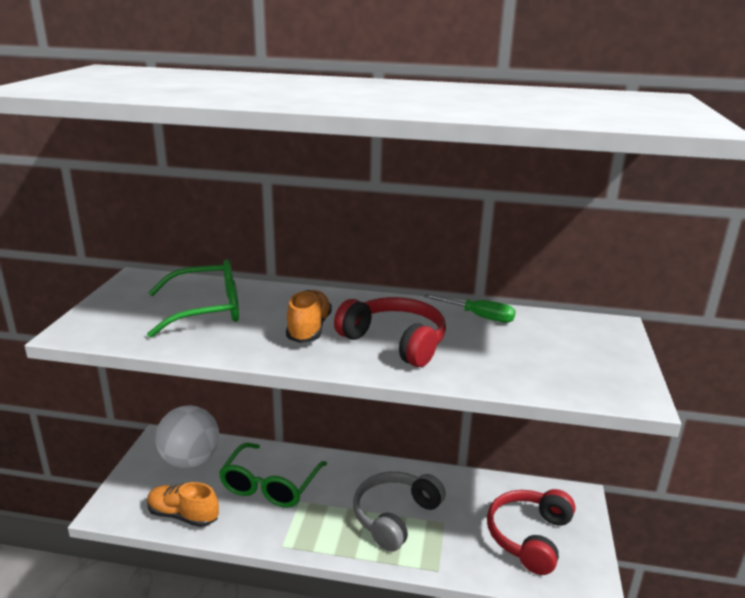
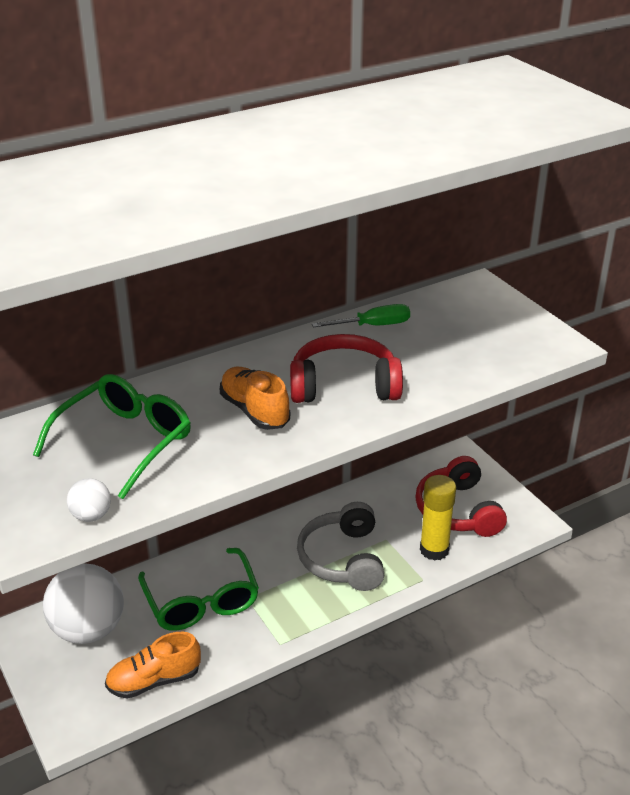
camera: 40 degrees left, 10 degrees up
(120, 337) = (91, 515): none -> white ball
(474, 554) = (434, 550): none -> yellow glue stick

